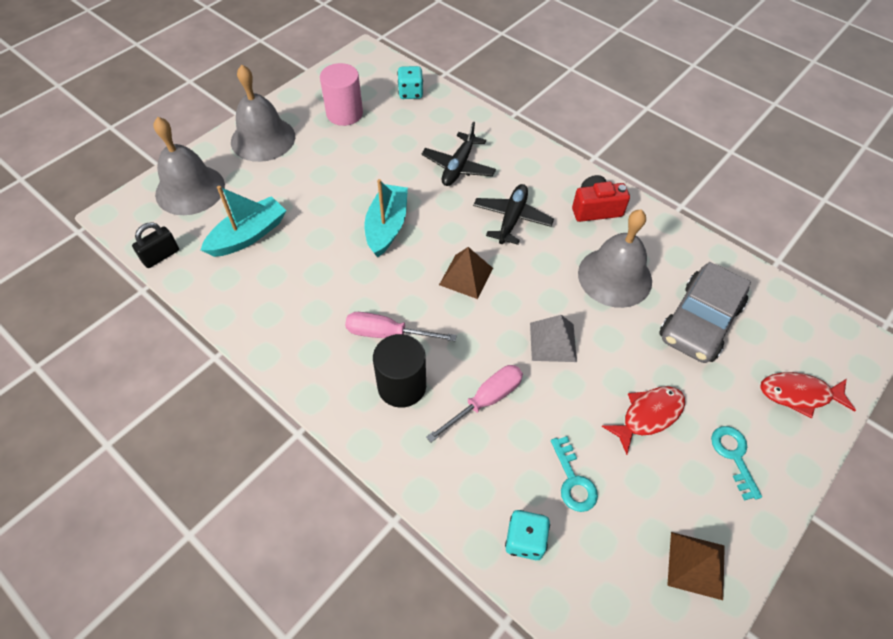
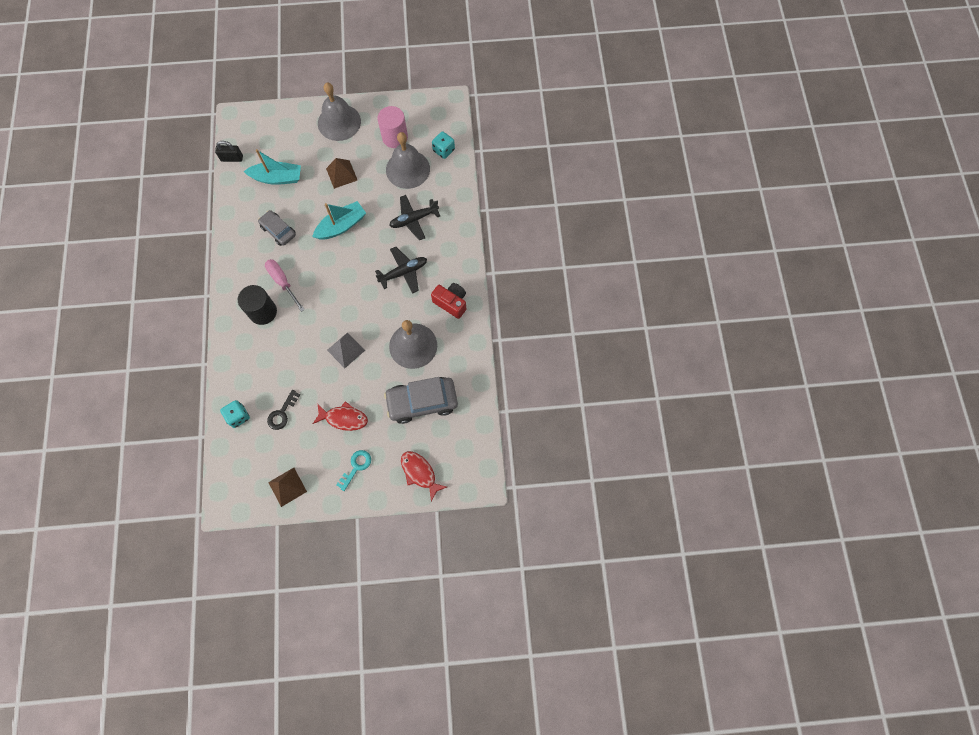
camera: 45 degrees right, 15 degrees up
(190, 189) = (277, 128): grey bell -> grey bell (407, 169)
(315, 285) = (278, 231): none -> grey car
(466, 276) = (346, 284): brown pyramid -> brown pyramid (341, 174)
(485, 400) = (287, 349): pink screwdriver -> none
(573, 480) = (282, 413): turquoise key -> black key

